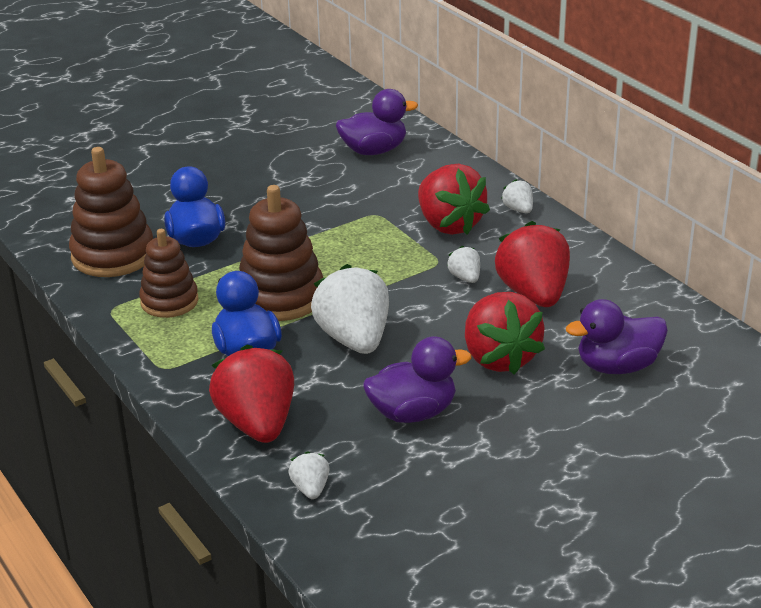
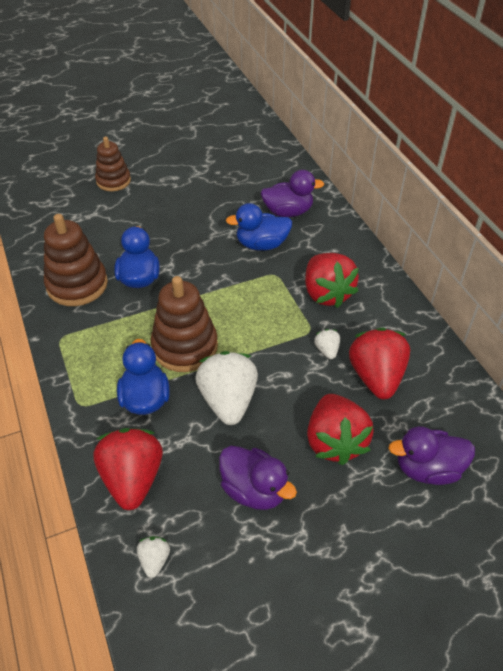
camera: 10 degrees right, 15 degrees up
(169, 301) = (103, 337): brown stacking toy -> brown stacking toy (113, 181)
(349, 187) = (261, 244): none -> blue duck
(413, 413) = (254, 490): purple duck -> purple duck turned 45 degrees clockwise
(518, 209) = (382, 286): white strawberry -> none

